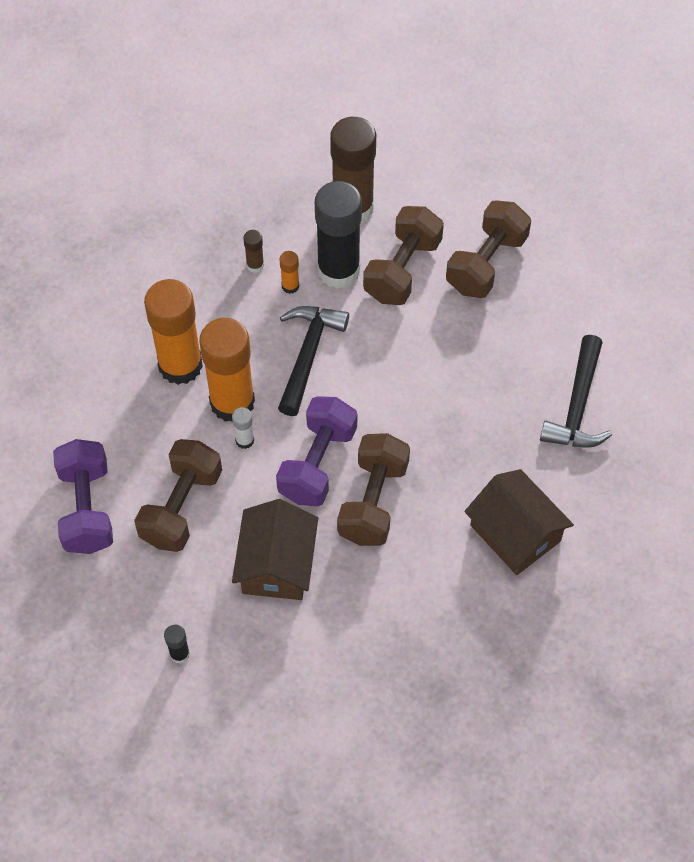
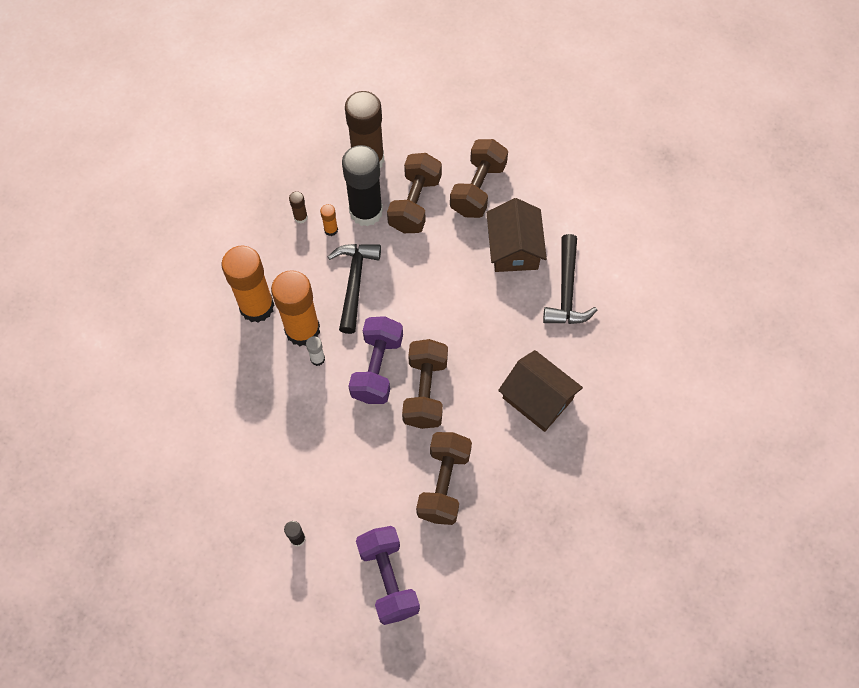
camera: 10 degrees left, 5 degrees up
(87, 508) = (204, 434): purple dumbbell -> purple dumbbell (388, 579)
(181, 507) = (278, 420): brown dumbbell -> brown dumbbell (444, 484)
(276, 564) = (360, 454): brown house -> brown house (514, 248)

